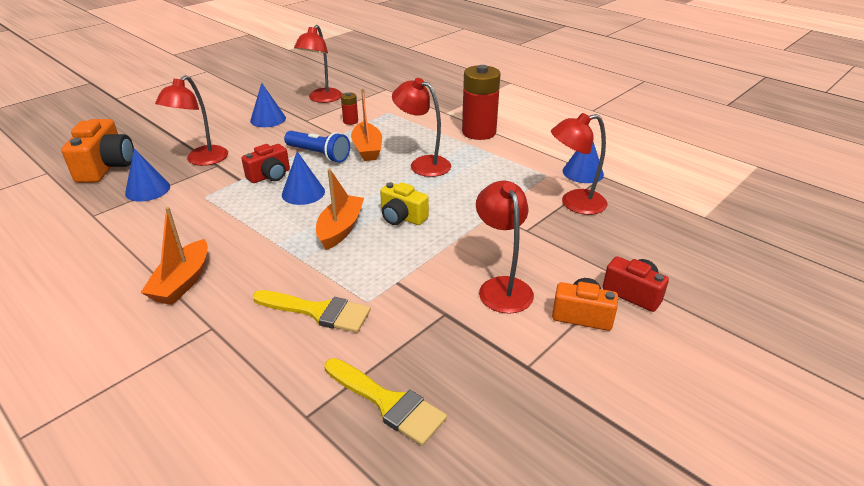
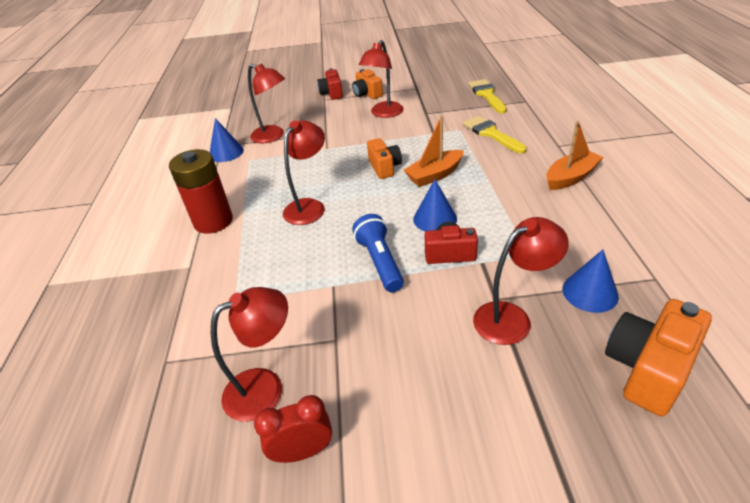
camera: 135 degrees left, 5 degrees up
(268, 119) = (379, 372): blue cone -> none
(280, 94) = (303, 451): none -> red clock
(350, 121) = (292, 305): red battery -> none
(367, 149) = (328, 247): orange boat -> none
(402, 217) = (384, 167): yellow camera -> orange camera
(423, 164) = (309, 206): red lamp -> red lamp turned 135 degrees counterclockwise

